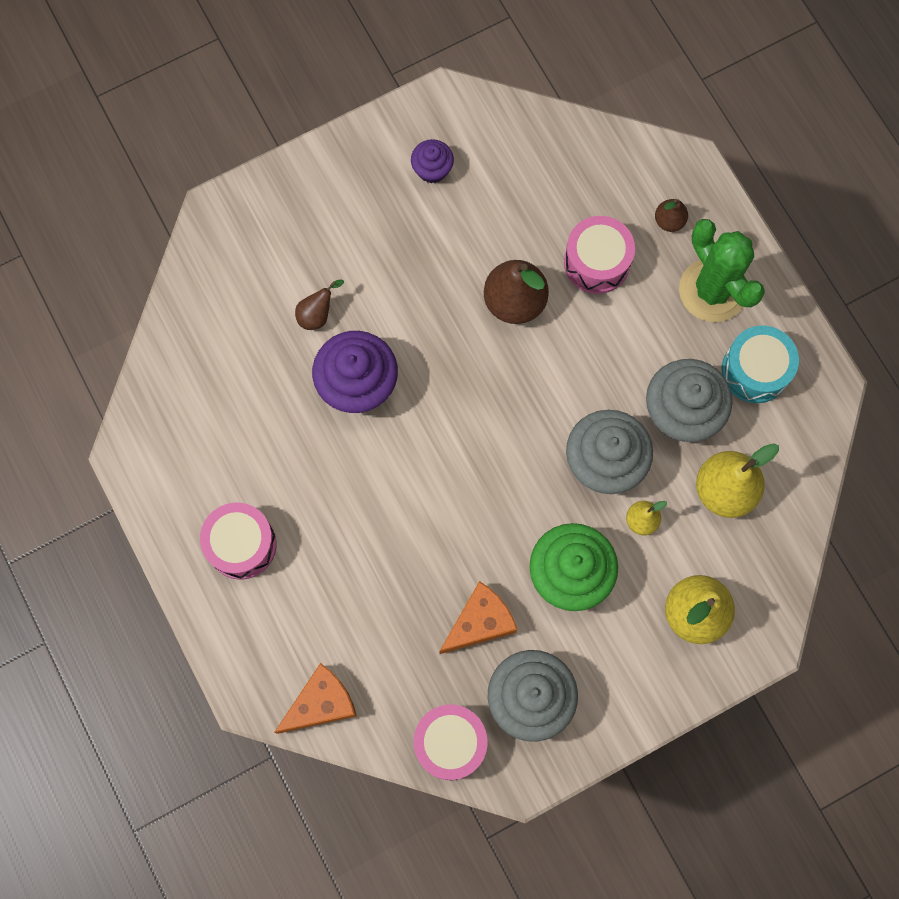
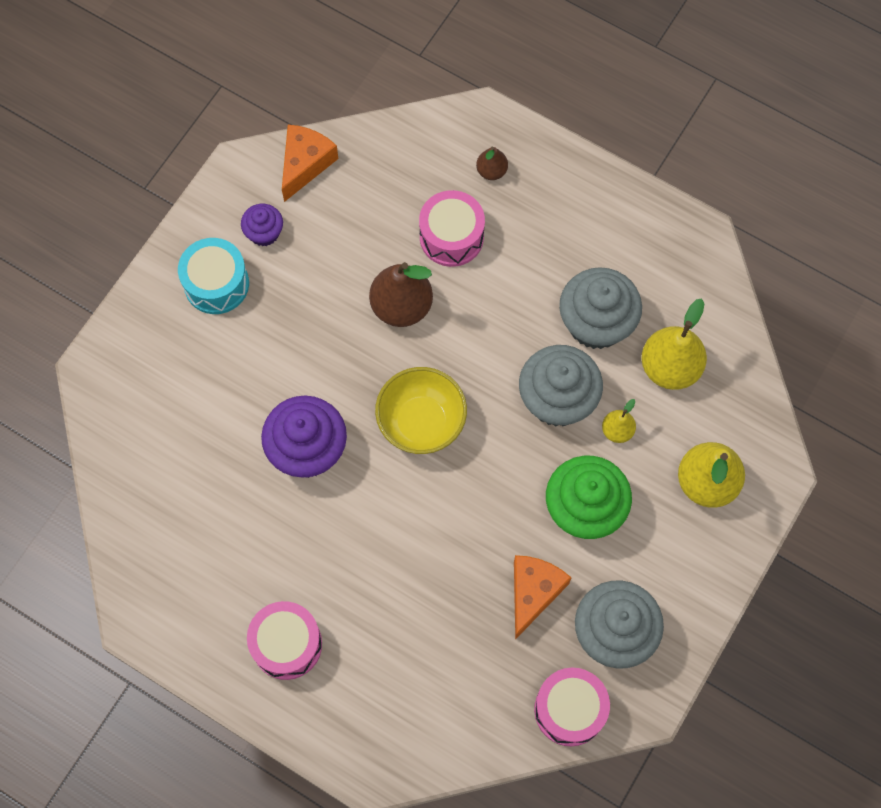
camera: 30 degrees left, 5 degrees down
(317, 314) = (236, 409): brown pear -> none
(321, 703) = (438, 741): orange cheese -> orange cheese (305, 164)
(471, 415) = (421, 422): none -> yellow bowl
(712, 290) = (561, 209): green cactus -> none
(755, 370) = (635, 256): turquoise drum -> turquoise drum (216, 284)

